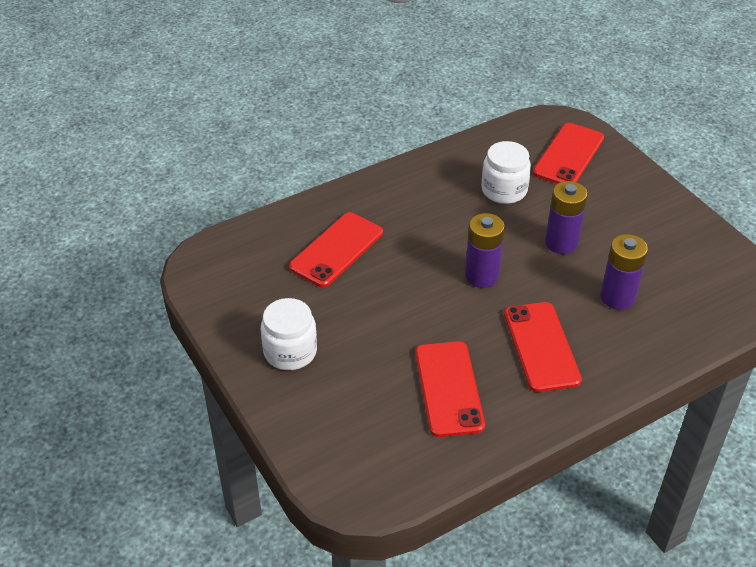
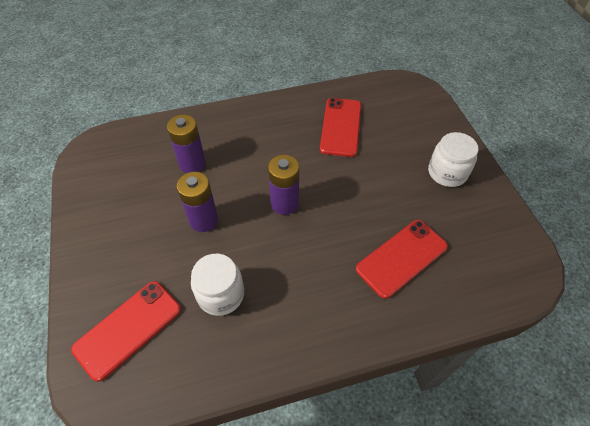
camera: 165 degrees left, 10 degrees up
(541, 346) = (267, 140): red phone -> none

